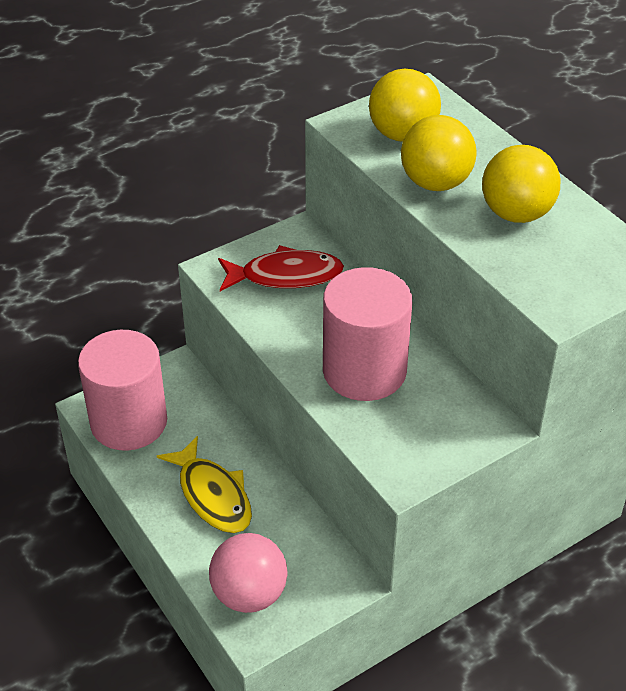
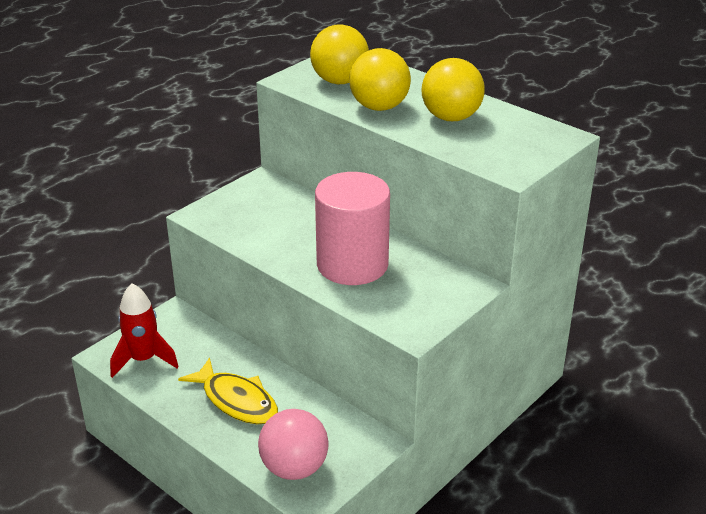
camera: 15 degrees left, 10 degrees down
(129, 422) = (143, 360): pink cylinder -> red rocket
(285, 276) = (261, 211): red fish -> none

